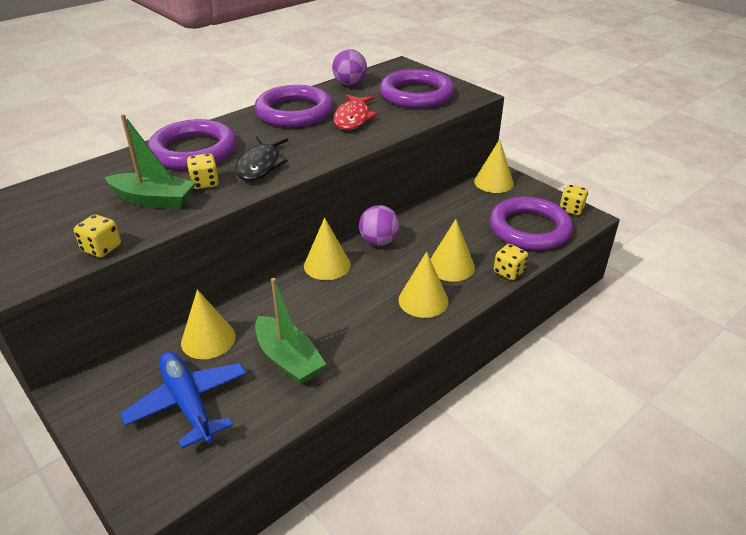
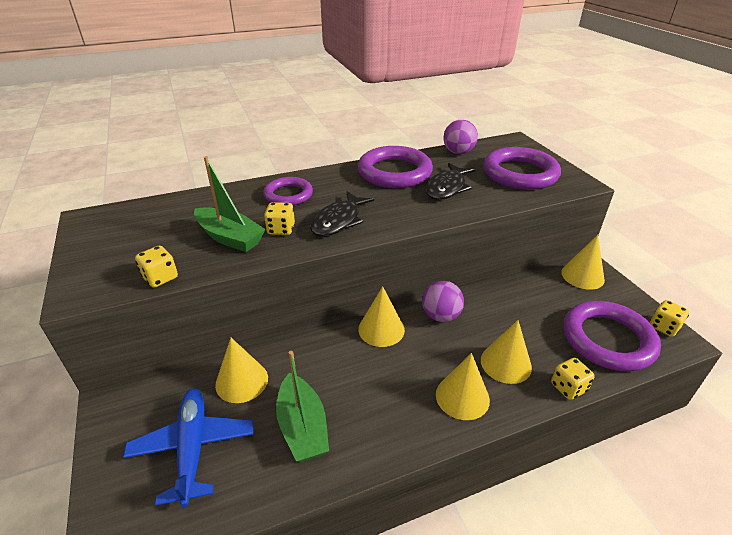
camera: 20 degrees right, 0 degrees up
(193, 151) = (288, 195): purple ring -> purple ring, size x0.61
(353, 118) = (447, 188): red fish -> black fish

